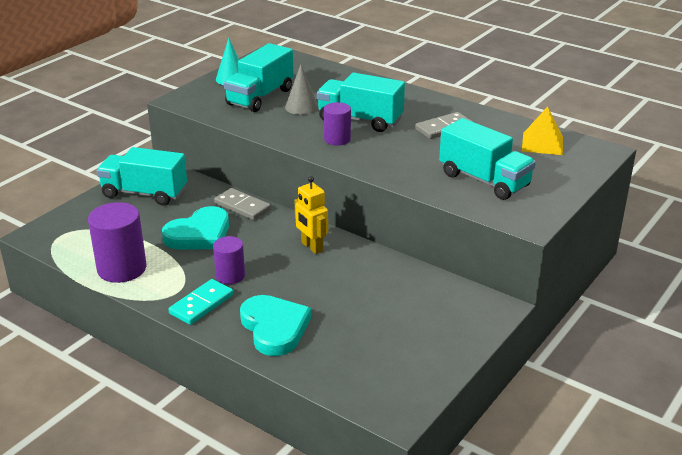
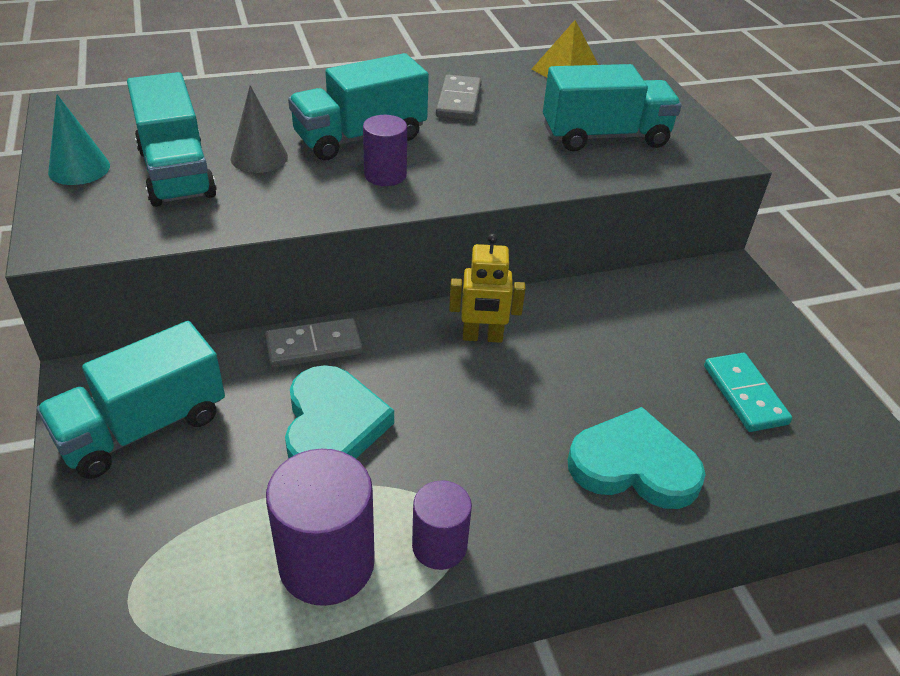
camera: 55 degrees left, 10 degrees up
(201, 304) = (514, 513): turquoise domino -> turquoise domino (744, 395)
(230, 276) = (472, 446): purple cylinder -> purple cylinder (439, 546)

